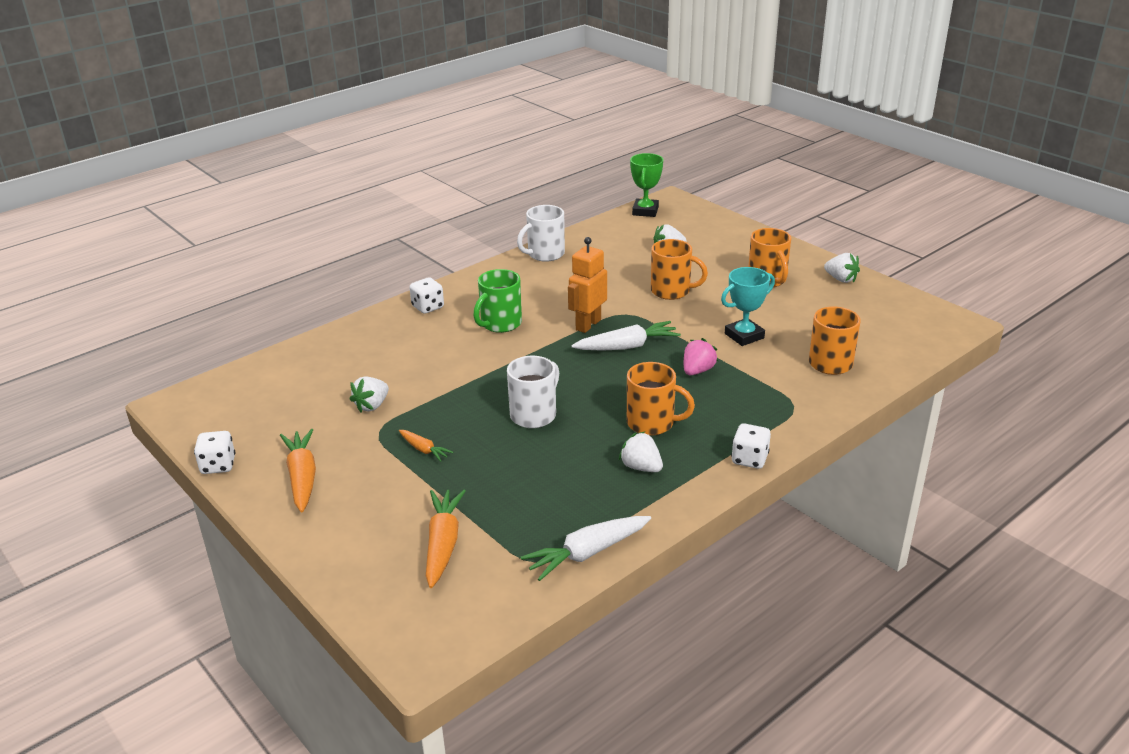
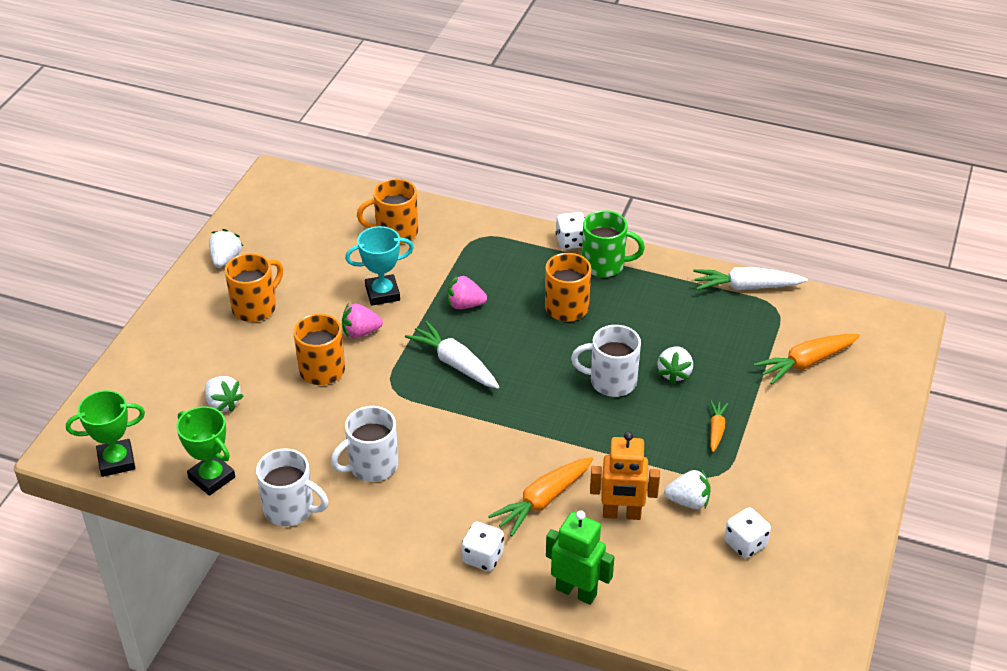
camera: 120 degrees left, 10 degrees up
(218, 465) = (859, 561): white dice -> white dice (745, 544)
(302, 477) = (818, 490): orange carrot -> orange carrot (542, 501)
(358, 332) = (576, 591): none -> green robot
(500, 324) = (476, 476): green mug -> green mug (604, 265)
(553, 288) = (371, 466): none -> white mug
(587, 553) = (745, 287): white carrot -> white carrot turned 150 degrees clockwise
(588, 325) = (432, 406): orange robot -> orange robot (621, 514)
(600, 235) = (212, 478): none -> green trophy
(641, 467) = (628, 293): white strawberry -> white strawberry (674, 373)
(701, 315) = (361, 332): none -> pink strawberry
(744, 336) = (382, 293): turquoise trophy -> turquoise trophy turned 45 degrees counterclockwise

